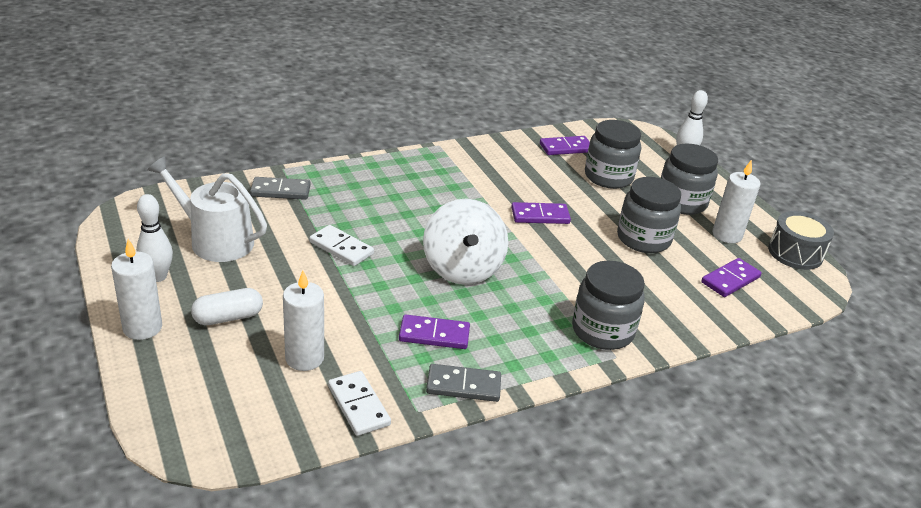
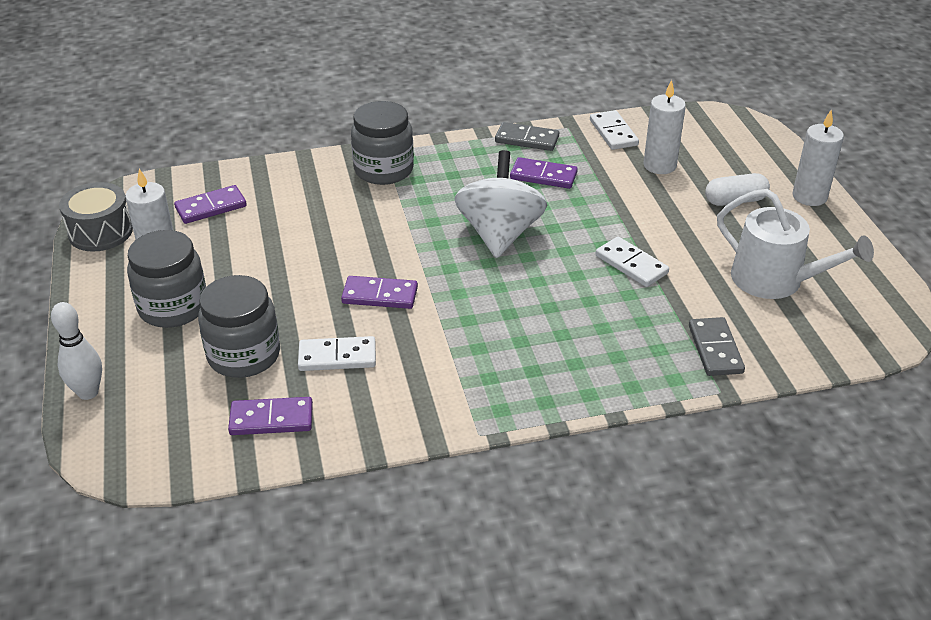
camera: 165 degrees left, 5 degrees up
(158, 277) = (819, 242): white bowling pin -> none
(280, 191) = (715, 349): grey domino -> grey domino turned 75 degrees clockwise
(547, 178) = (337, 357): none -> white domino
(643, 239) = (269, 258): grey jar -> none

